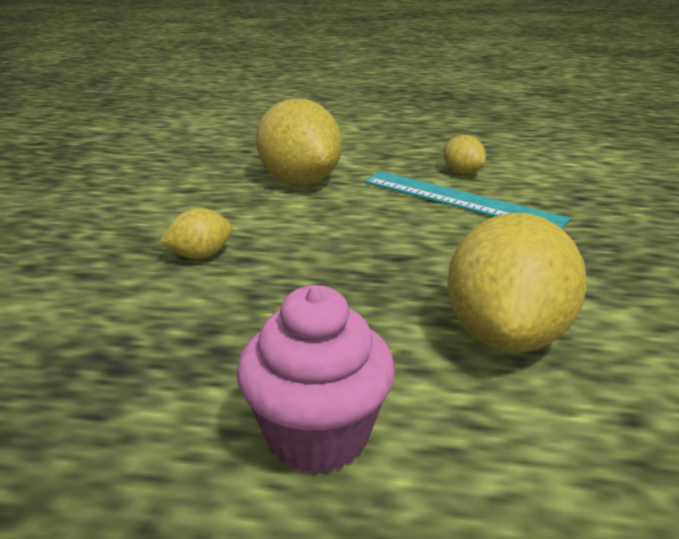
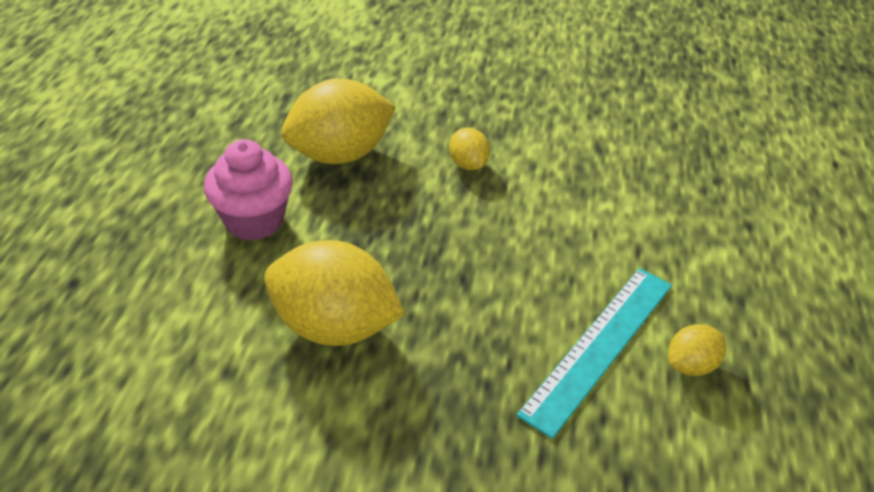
camera: 90 degrees right, 15 degrees up
(300, 181) = (634, 220): yellow lemon -> yellow lemon (340, 154)

